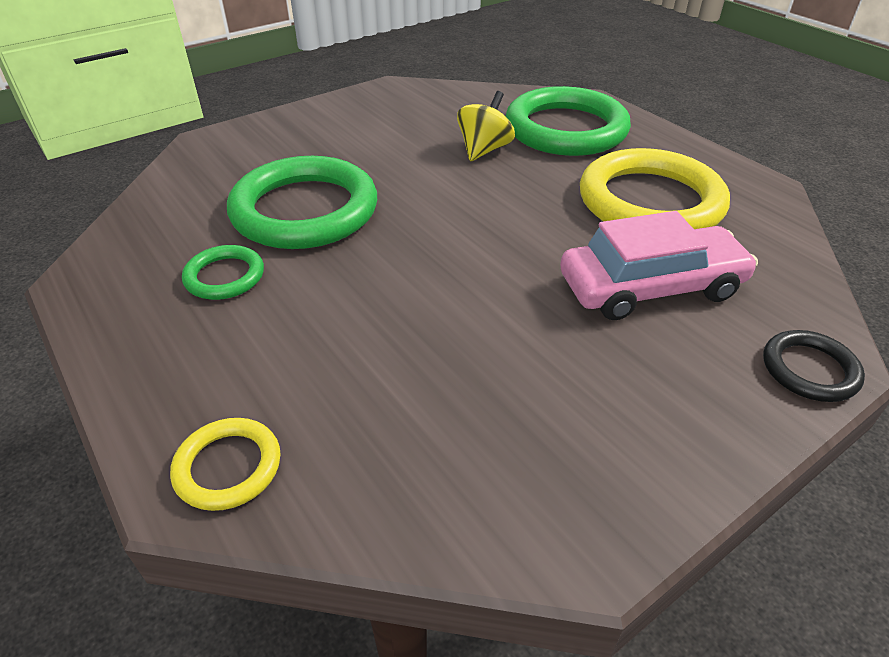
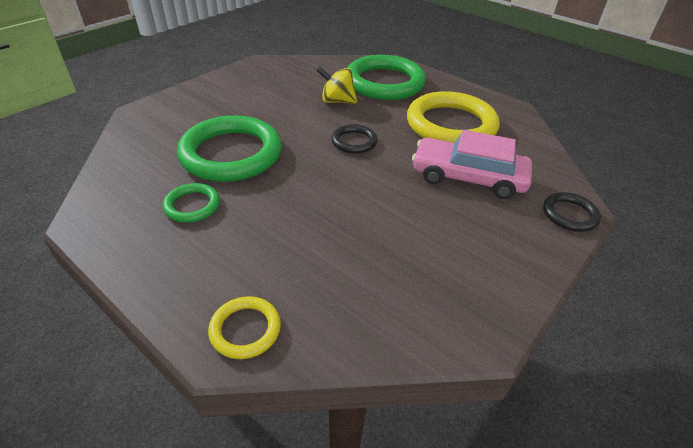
camera: 15 degrees left, 0 degrees up
(484, 150) = (337, 101): yellow spinning top -> yellow spinning top turned 90 degrees counterclockwise
(488, 212) = (354, 142): none -> black ring
(650, 287) = (468, 177): pink car -> pink car turned 135 degrees counterclockwise

